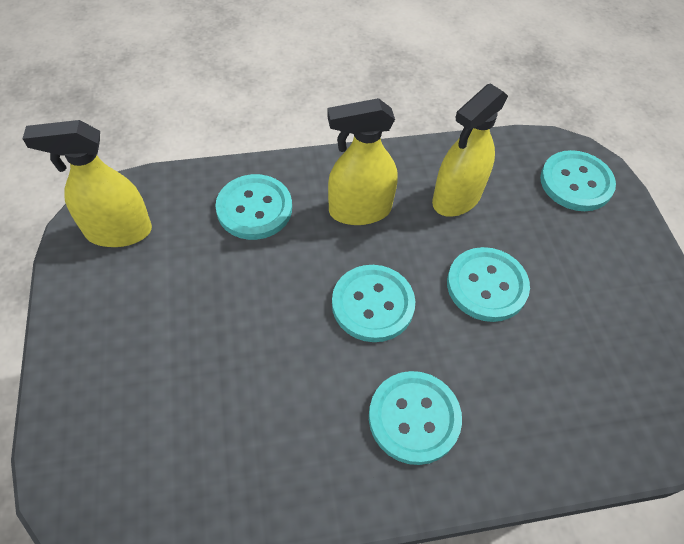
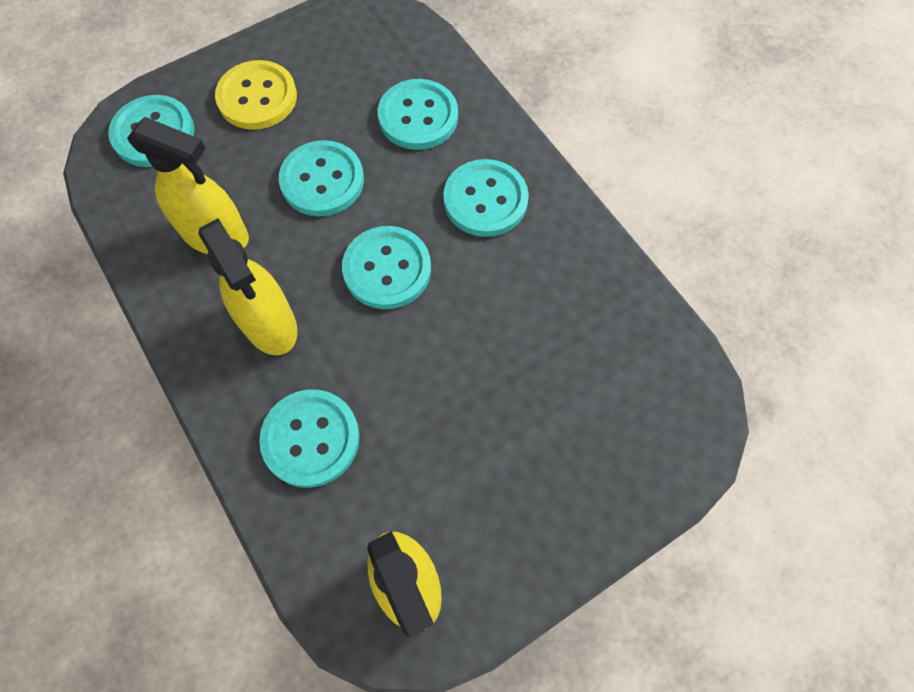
camera: 110 degrees left, 10 degrees up
(541, 395) = (418, 117): none -> turquoise button
(600, 264) = (257, 97): none -> yellow button

